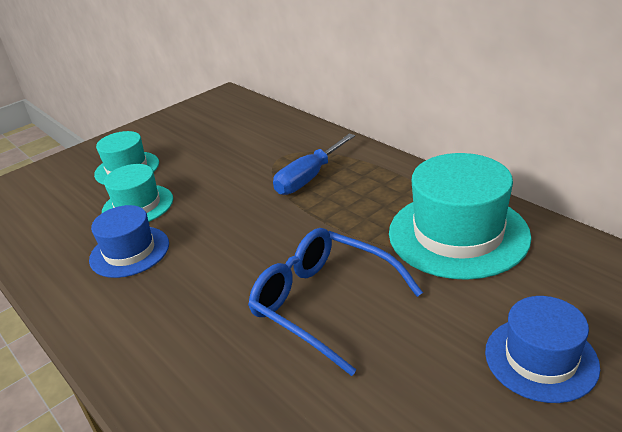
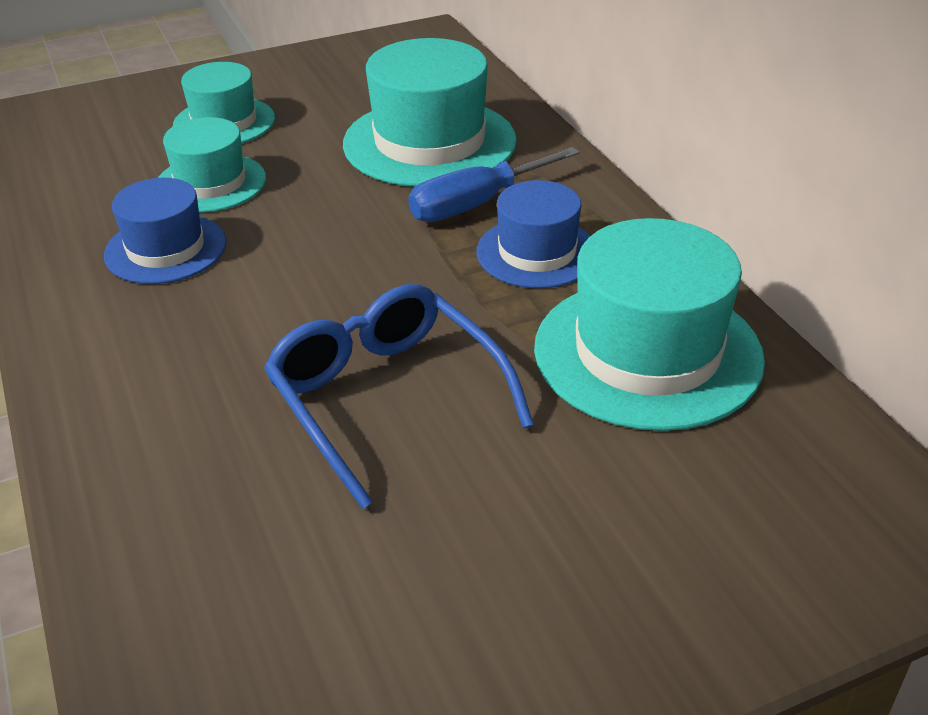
camera: 15 degrees right, 5 degrees up
(260, 151) = (429, 142): none -> turquoise hat
(541, 358) = (647, 570): blue hat -> blue hat (537, 252)

